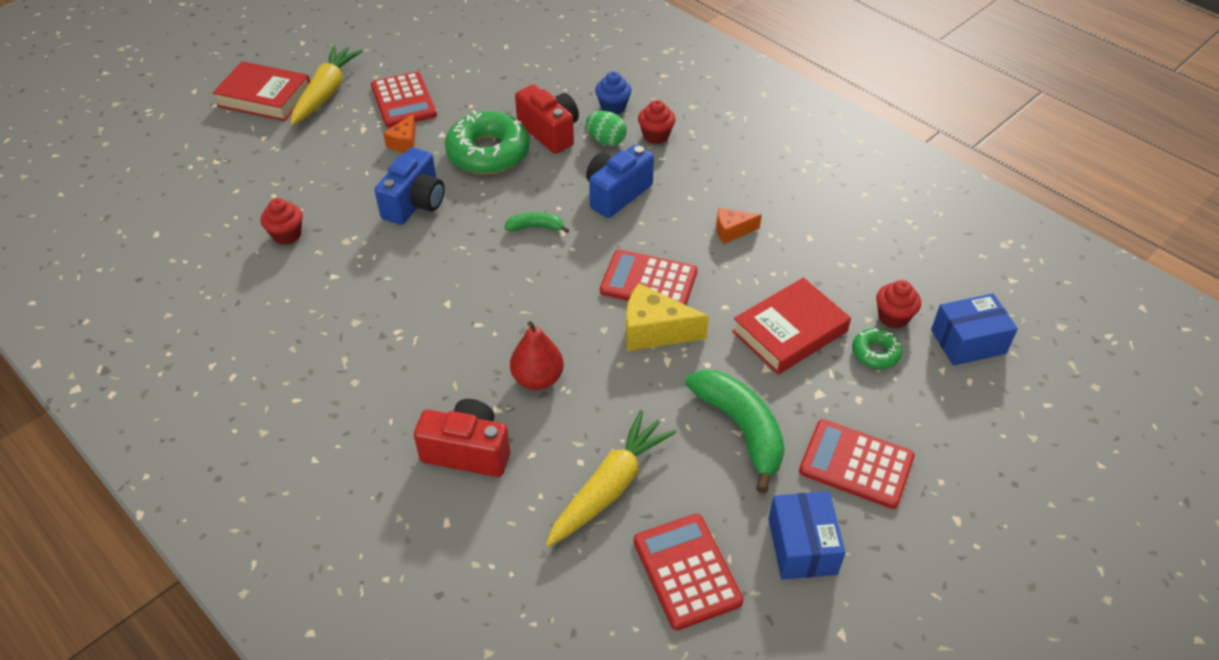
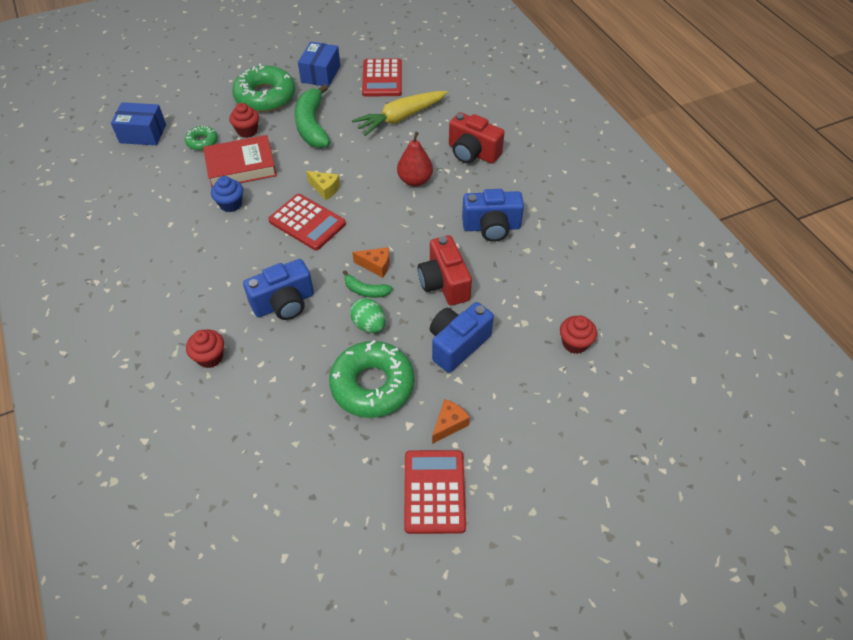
camera: 160 degrees left, 5 degrees up
(265, 97) = (593, 553): red book -> none
(326, 92) = (519, 537): yellow carrot -> none
(408, 339) = (491, 227): none -> blue camera
(550, 132) = (303, 393): red camera -> red camera (444, 283)
(606, 140) = (257, 365): green egg -> green egg (369, 325)
(613, 107) = (224, 408): blue cupcake -> blue cupcake (231, 204)
(654, 331) = (325, 189): yellow cheese -> yellow cheese, size x0.59
(732, 231) = (220, 244): orange cheese -> orange cheese (376, 265)
(856, 464) = (265, 96): red calculator -> green donut
(893, 317) = (170, 158): red cupcake -> red cupcake (247, 131)

